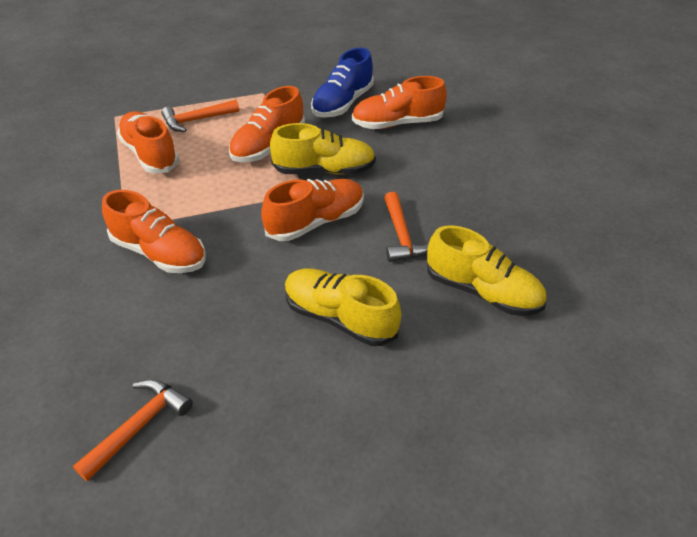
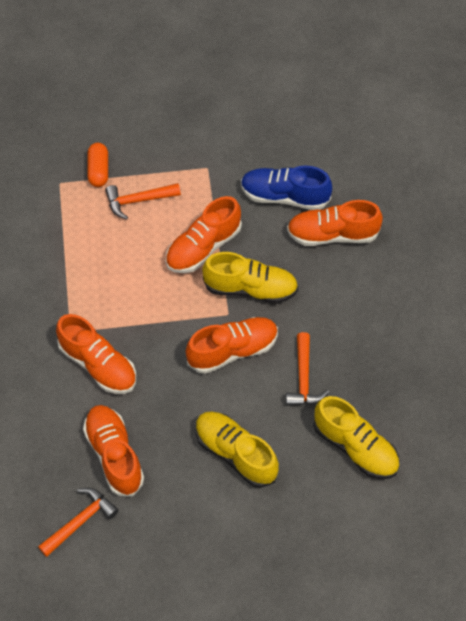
camera: 10 degrees right, 15 degrees up
(150, 154) = (93, 243): orange shoe -> orange shoe (114, 455)
(154, 104) = (98, 170): none -> orange capsule
(342, 103) = (284, 196): blue shoe -> blue shoe turned 60 degrees clockwise

